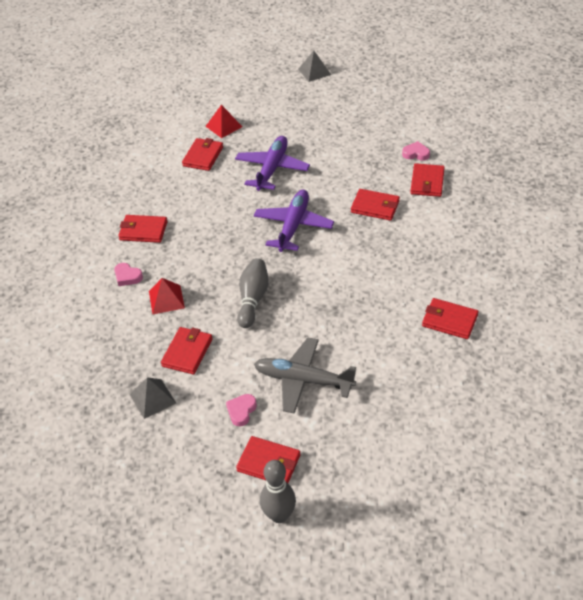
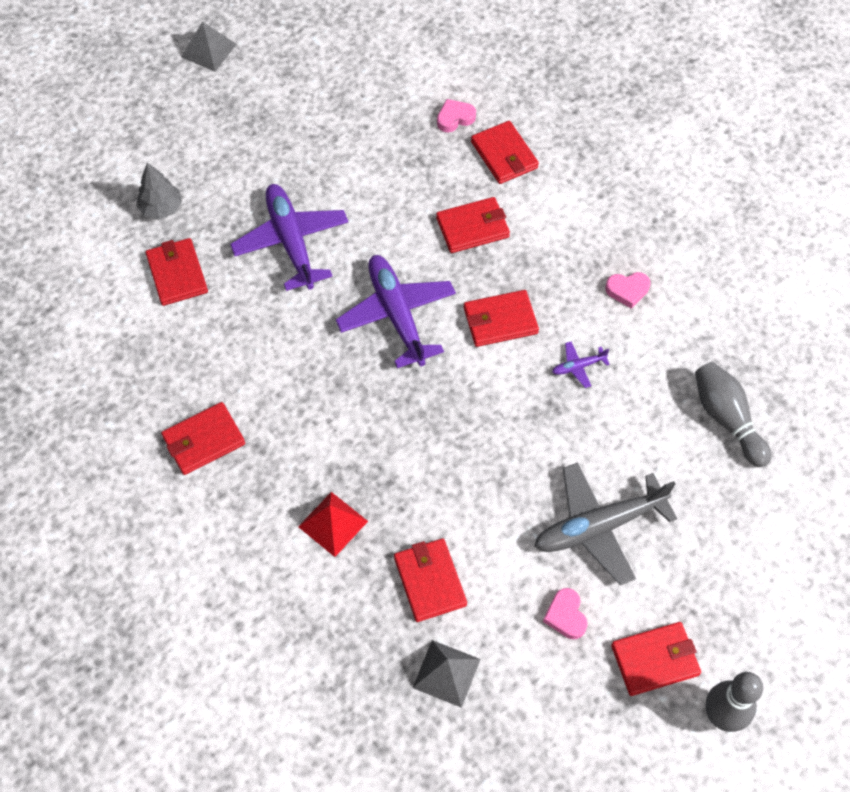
camera: 40 degrees left, 15 degrees up
(127, 277) = (249, 523): pink heart -> pink heart (627, 290)
(224, 126) = (161, 208): red pyramid -> grey tree
(253, 299) = (442, 453): grey bowling pin -> grey bowling pin (727, 419)
(369, 299) = (578, 366): none -> purple plane
(449, 321) = (689, 340): red wallet -> red wallet (500, 321)

